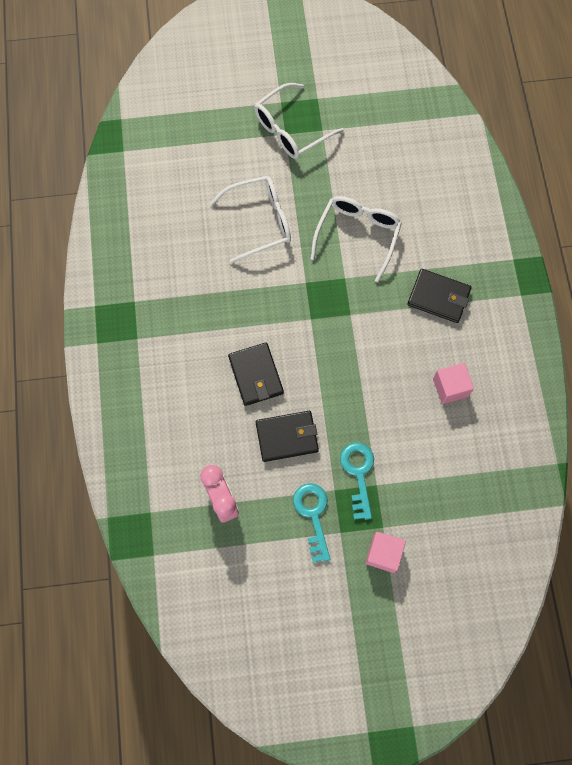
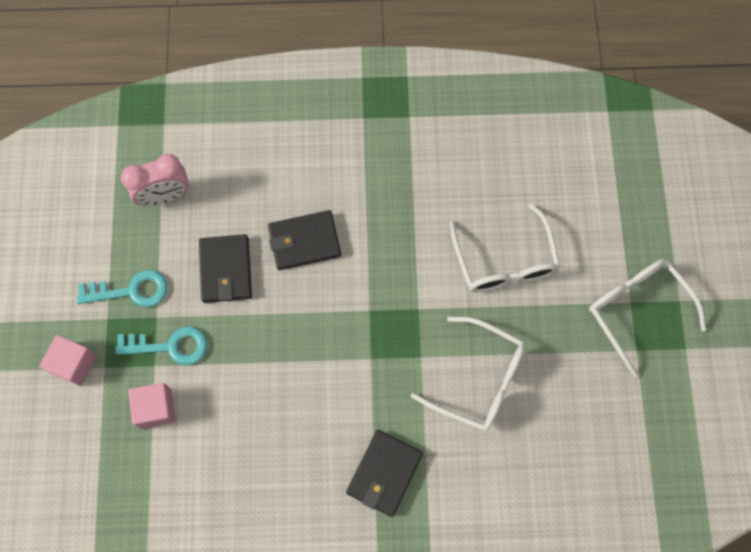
camera: 95 degrees right, 0 degrees up
(450, 387) = (261, 471): pink cube -> pink cube (156, 408)

